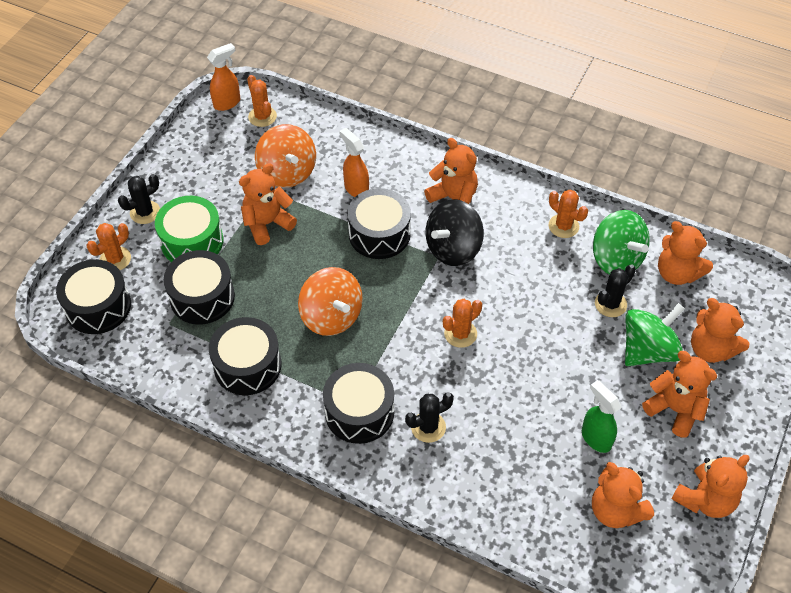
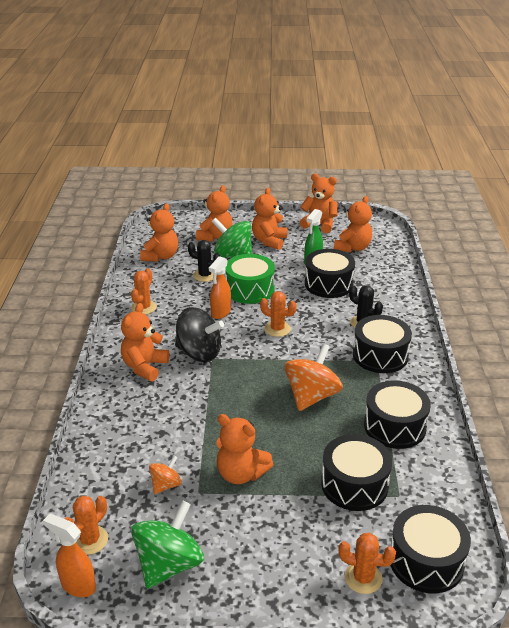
camera: 115 degrees left, 20 degrees down
(145, 212) = (287, 584): black cactus -> none
(192, 241) = (298, 522): green drum -> green drum (249, 289)
(287, 172) = (166, 485): orange spinning top -> orange spinning top, size x0.52
(356, 189) = (163, 428): orange spray bottle -> orange spray bottle (220, 313)
(379, 234) = (208, 397): black drum -> black drum (328, 284)
(616, 259) = (162, 280): green spinning top -> green spinning top (169, 564)

